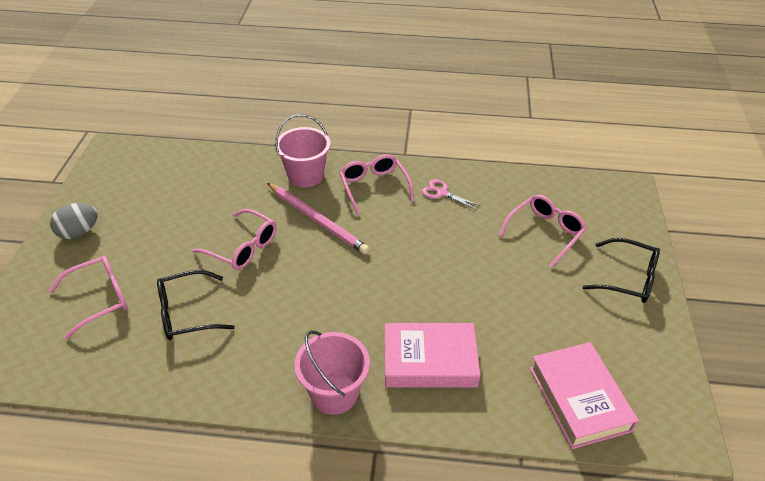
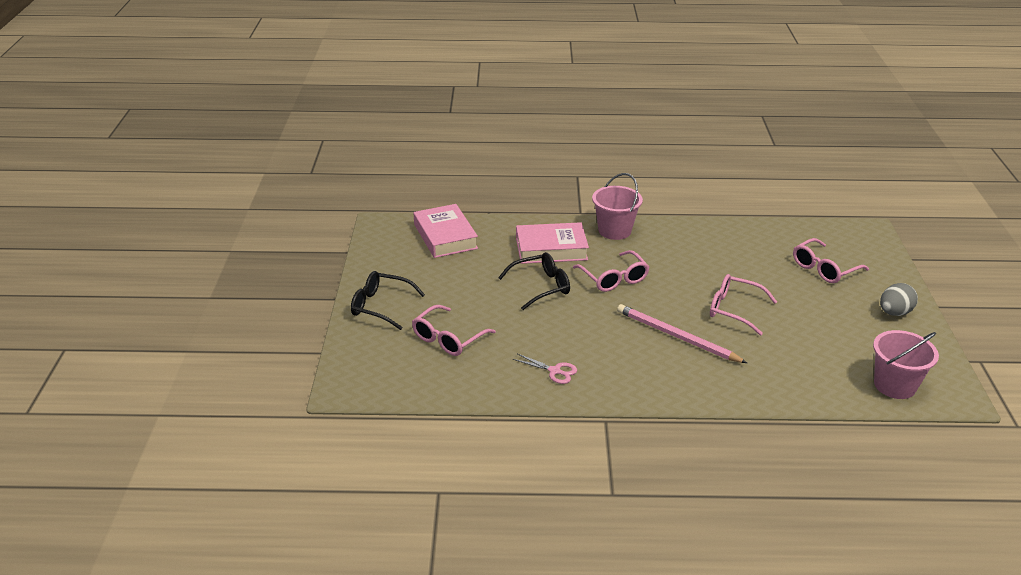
camera: 175 degrees right, 10 degrees down
(186, 313) = (747, 264): black glasses -> black glasses (541, 286)
(305, 176) = (711, 380): pink bucket -> pink bucket (894, 385)
(374, 187) = (630, 373): pink glasses -> pink glasses (614, 278)

